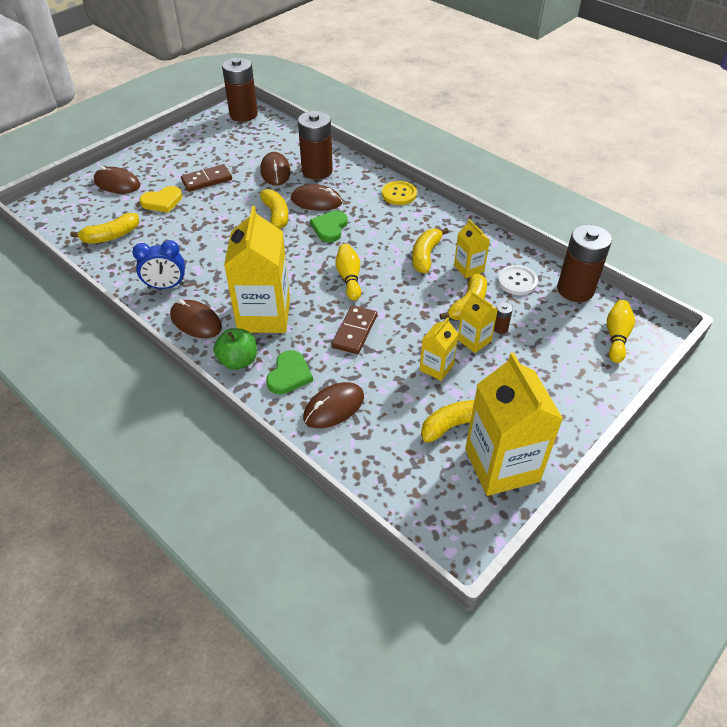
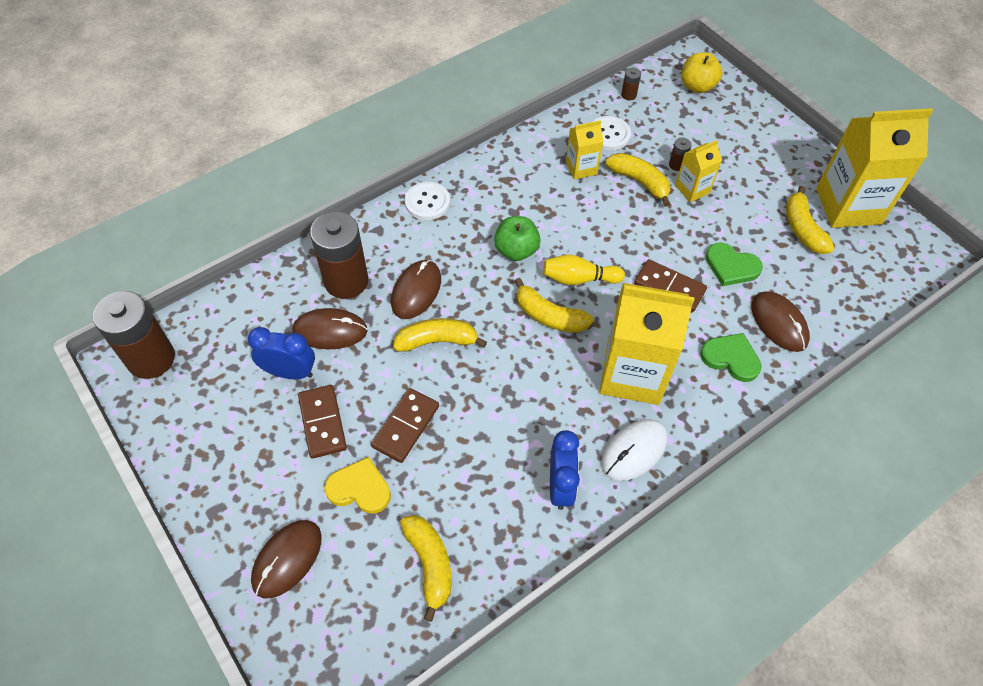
camera: 80 degrees left, 10 degrees up
(162, 201) = (359, 488): yellow heart -> yellow heart turned 60 degrees counterclockwise
(196, 321) = (634, 451): brown mouse -> white mouse
(207, 212) = (406, 426): none -> brown domino
(238, 361) = (706, 407): green apple -> green apple (516, 250)
(241, 162) = (290, 372): none -> blue clock
(329, 228) = (478, 284): green heart -> green heart (731, 266)
(399, 194) = (427, 202): yellow button -> white button
(425, 256) = (552, 200): yellow banana -> yellow banana (549, 316)
(436, 367) = (728, 227): yellow carton -> none
(575, 290) = (628, 95): brown battery -> brown battery, size x0.41
(616, 337) = (697, 86): yellow bowling pin -> yellow apple

